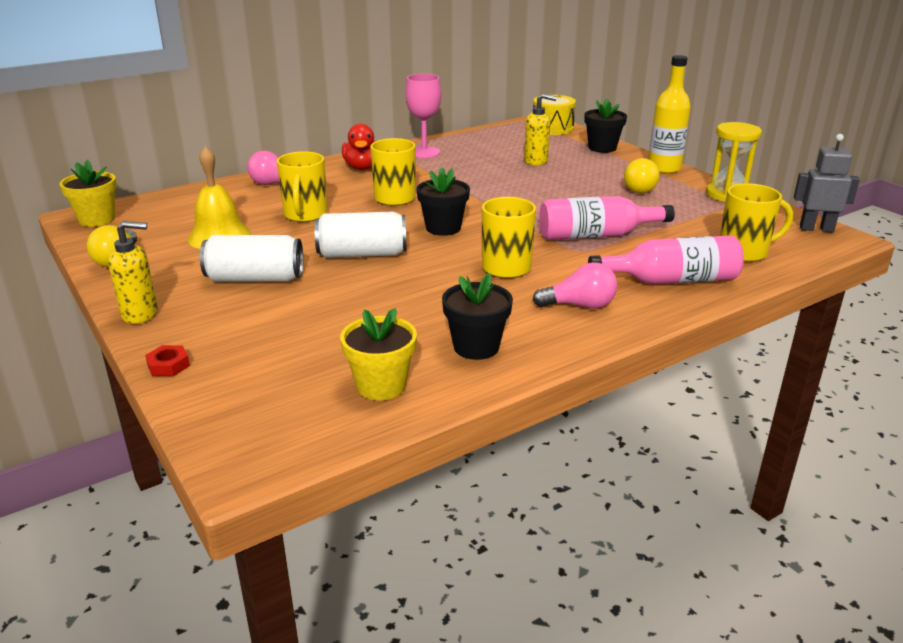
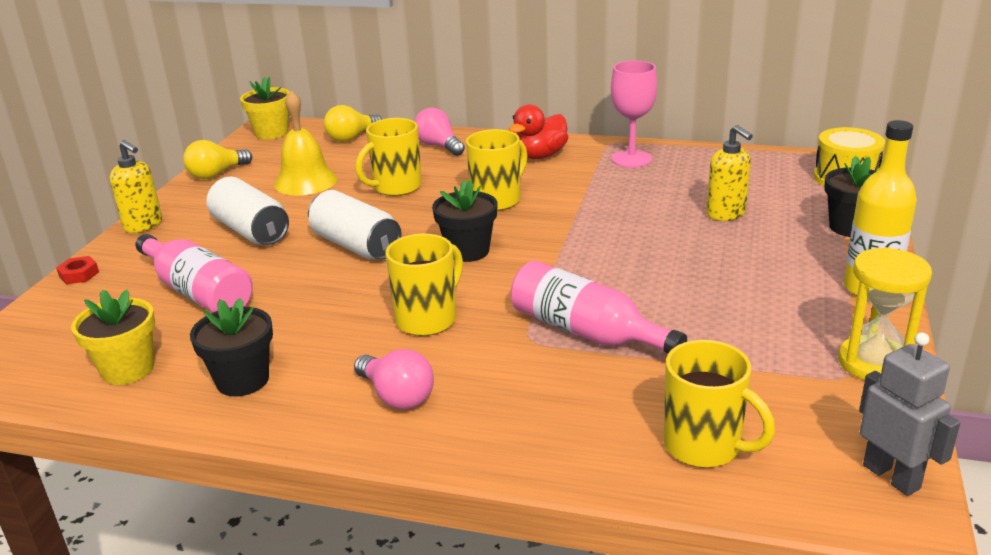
camera: 50 degrees right, 0 degrees up
(637, 189) = (768, 299): yellow light bulb -> yellow light bulb (352, 137)
(671, 280) = (539, 426): pink bottle -> pink bottle (198, 292)

